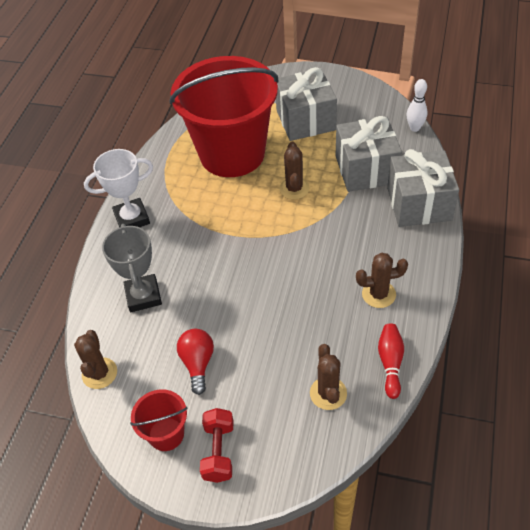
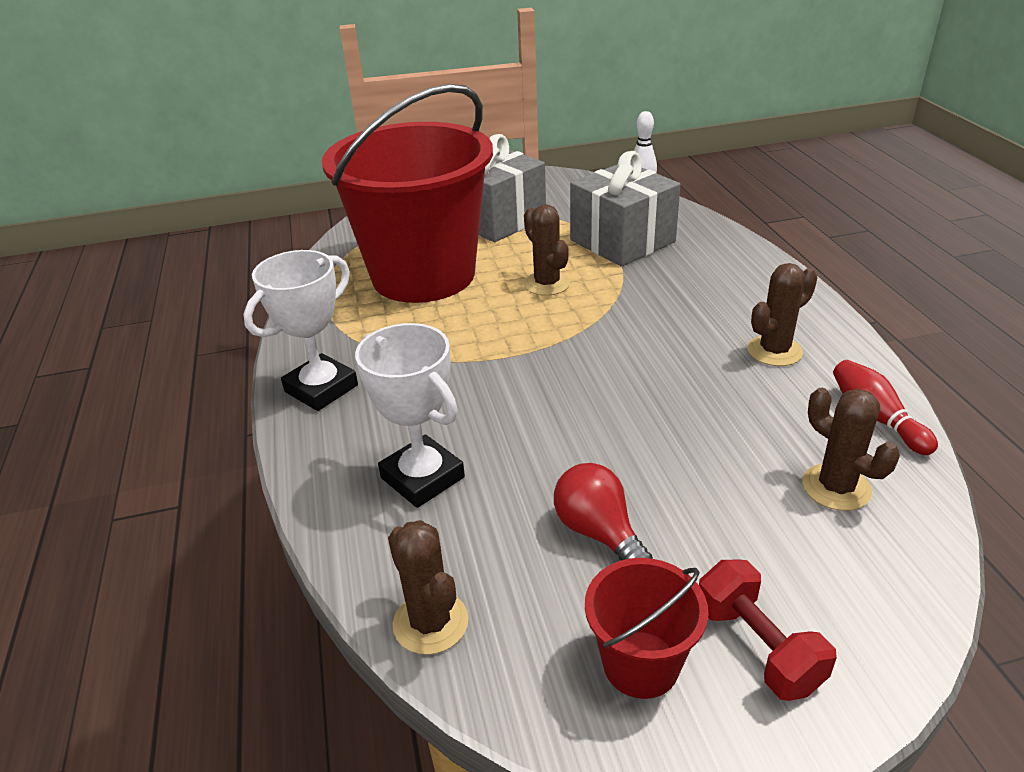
camera: 30 degrees left, 15 degrees down
(143, 296) = (422, 477): grey trophy -> white trophy
(419, 204) = (722, 252): grey gift -> none

